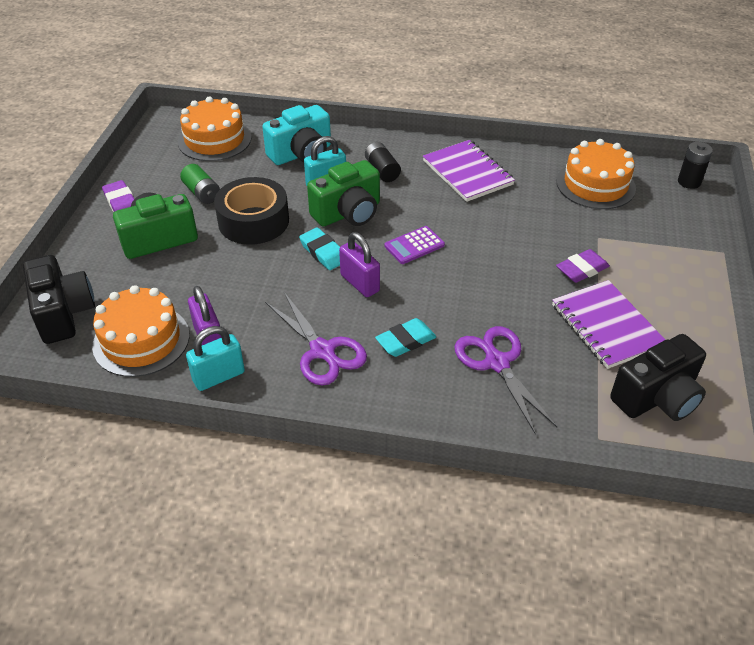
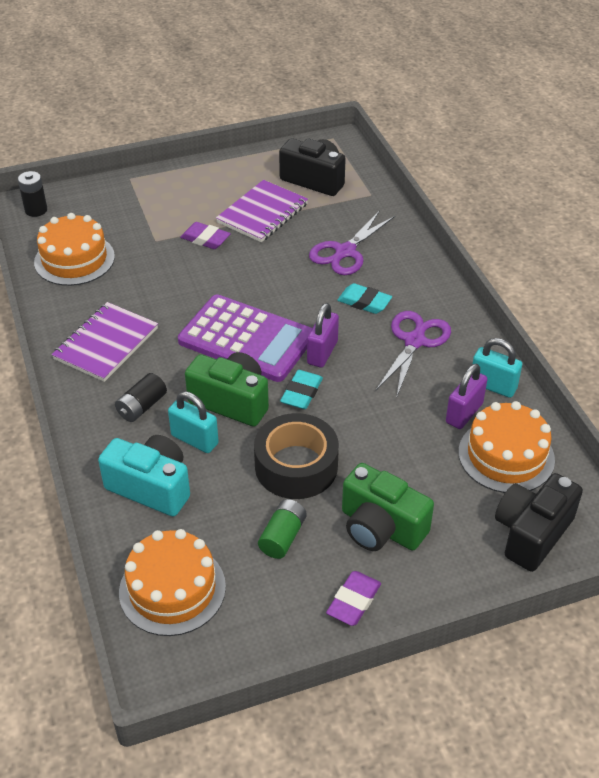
camera: 120 degrees left, 0 degrees up
(414, 245) = (246, 339): purple calculator -> purple calculator, size x2.23

